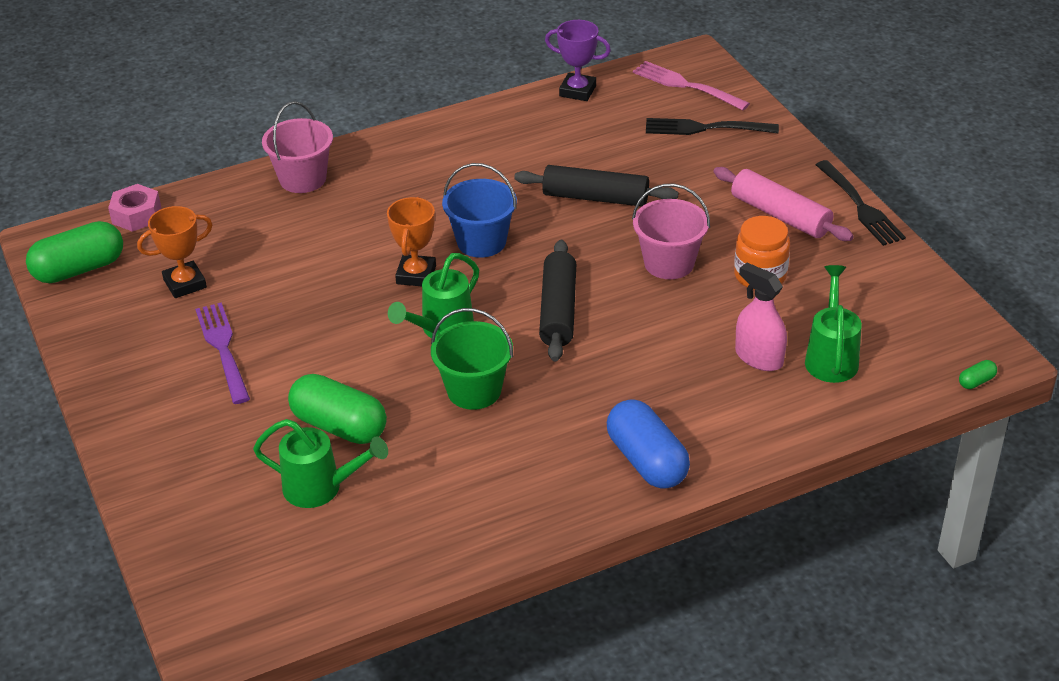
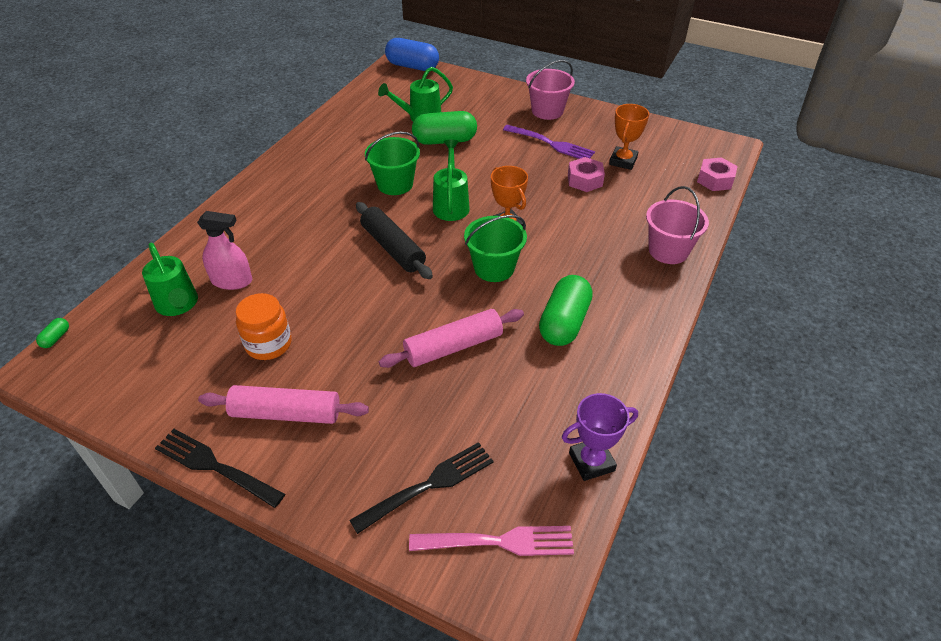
camera: 140 degrees right, 5 degrees up
(79, 269) = (686, 142): green capsule -> green capsule (564, 323)
(262, 283) = (585, 180): none -> pink nut
(481, 242) = (494, 268): blue bucket -> green bucket
(595, 198) = (453, 346): black rolling pin -> pink rolling pin
(646, 461) = (264, 194): blue capsule -> blue capsule (412, 66)
(669, 263) = (347, 319): pink bucket -> pink bucket (547, 111)

